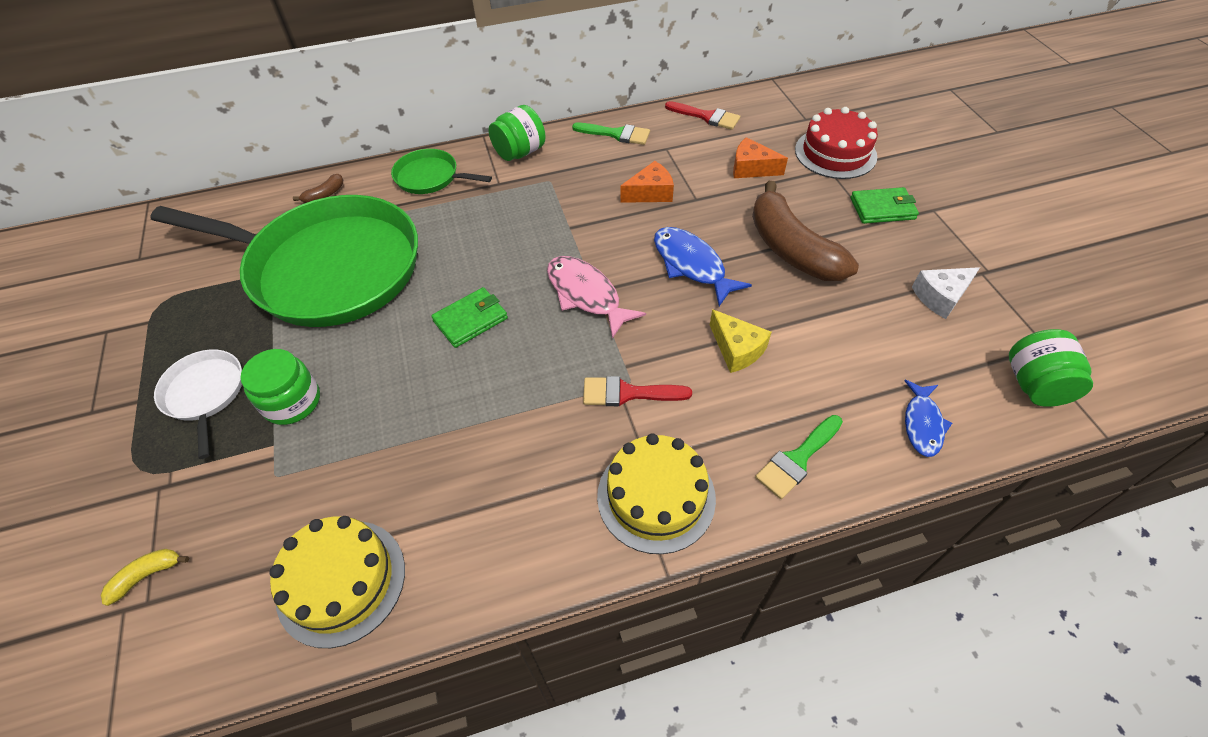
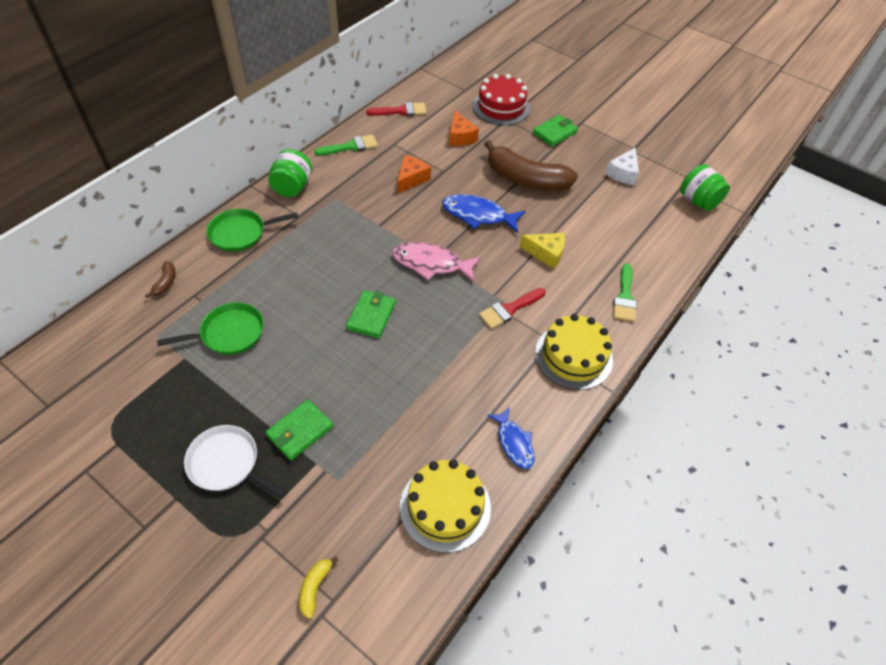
camera: 40 degrees left, 0 degrees up
(292, 402) = (300, 431): green jar -> green wallet
(328, 268) = (229, 333): green pan -> green pan, size x0.43
(751, 168) = (460, 137): orange cheese -> orange cheese turned 90 degrees counterclockwise
(922, 424) = (666, 247): blue fish -> blue fish (514, 442)

